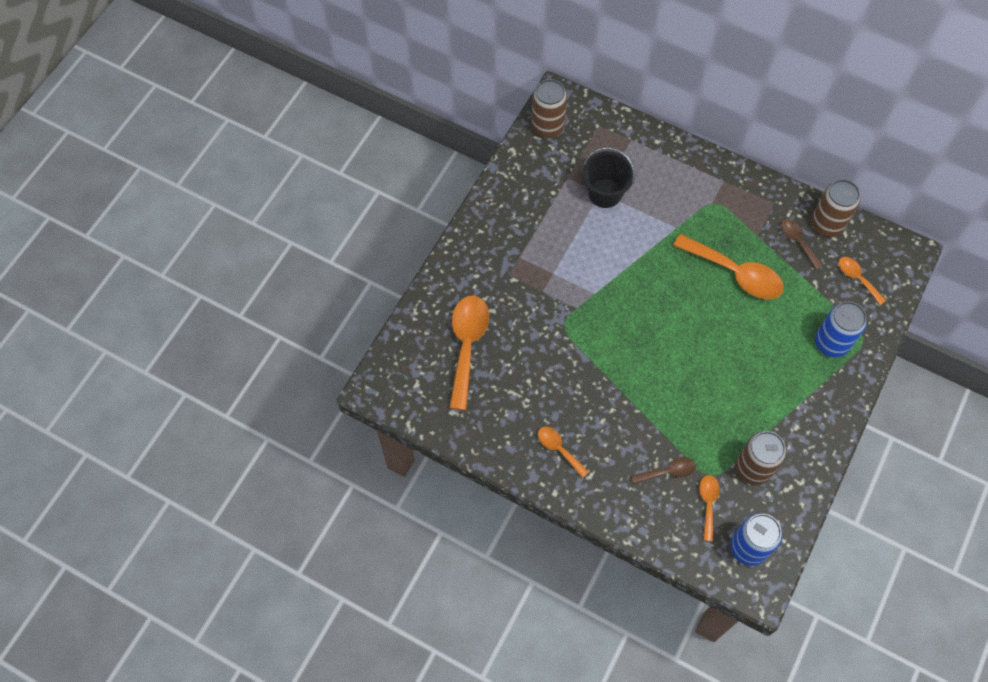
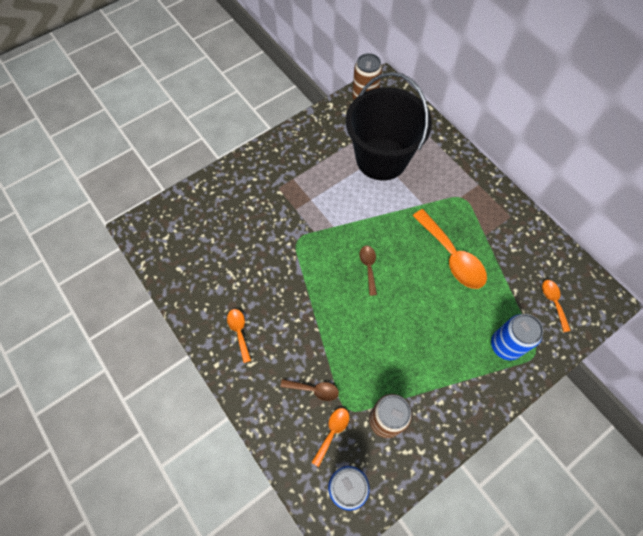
camera: 25 degrees right, 0 degrees up
(467, 345) = (218, 225): orange spoon -> none
(605, 193) = (381, 158): black bucket -> black bucket, size x1.88
(797, 241) = (516, 253): brown spoon -> brown spoon (368, 267)
(827, 224) = (547, 249): brown can -> none

